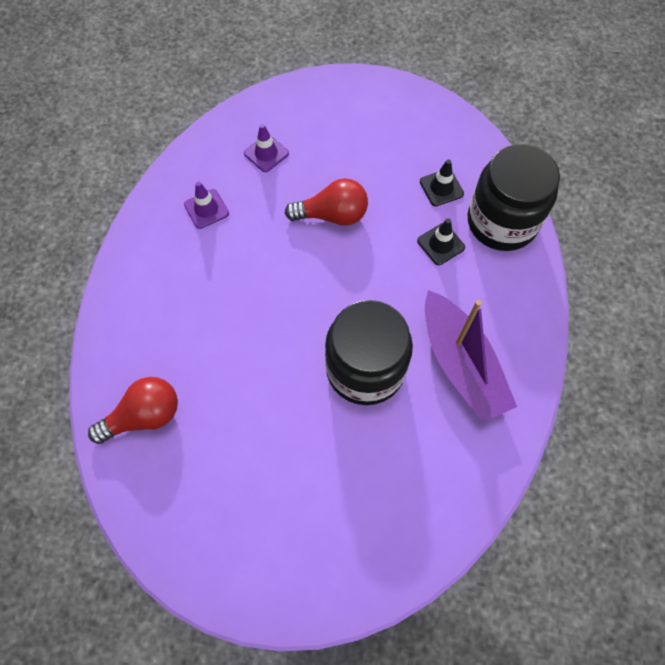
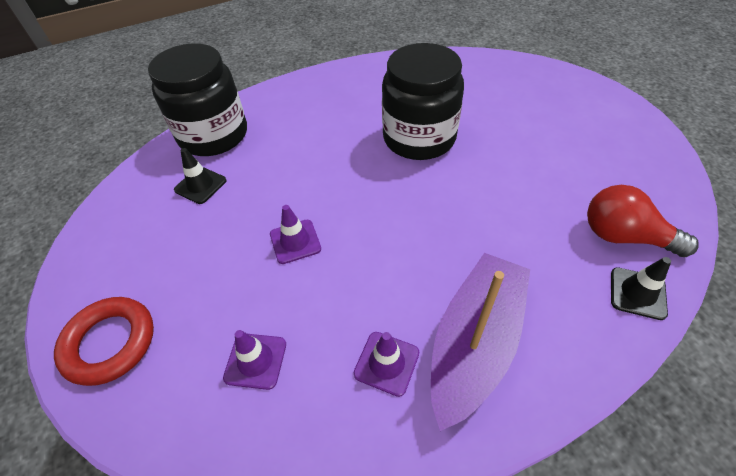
camera: 125 degrees left, 15 degrees down
(332, 215) = (295, 241): red light bulb -> purple traffic cone
(340, 97) = (110, 343): none -> red ring
(440, 244) = (265, 156): black traffic cone -> black traffic cone (637, 293)
(461, 364) = (361, 100): purple boat -> purple boat (475, 342)

